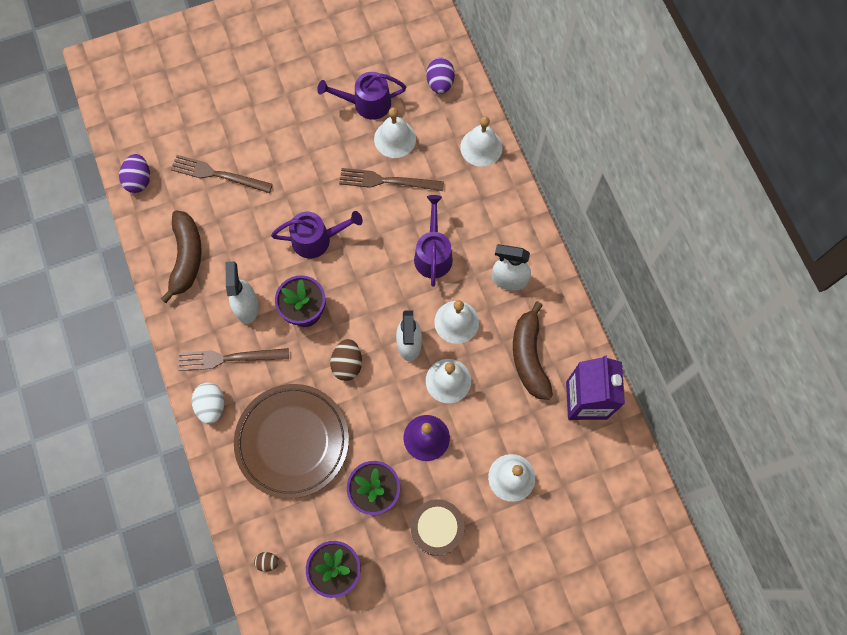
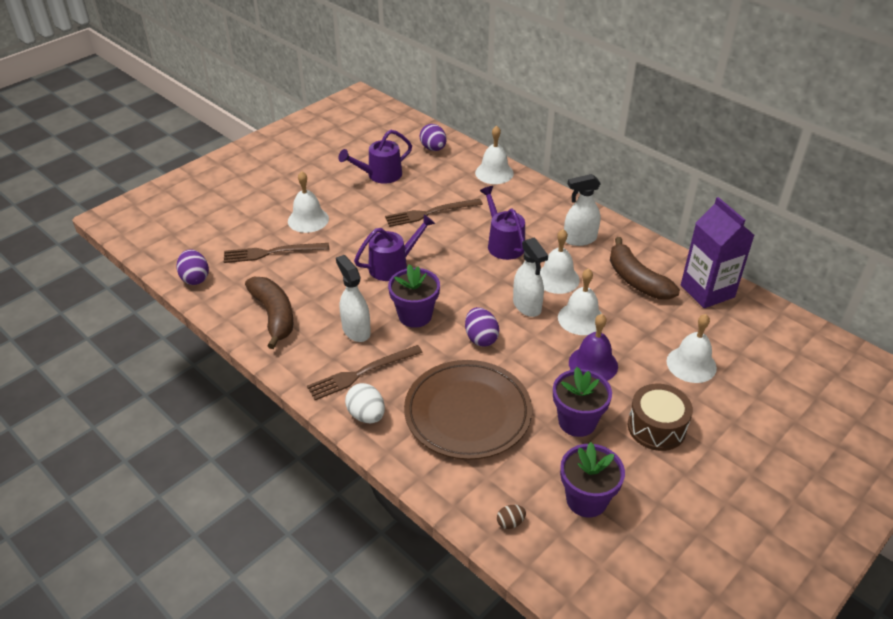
camera: 25 degrees left, 30 degrees down
(347, 364) = (481, 338): brown egg -> purple egg
(395, 138) = (419, 187): white bell -> white bell (308, 219)

